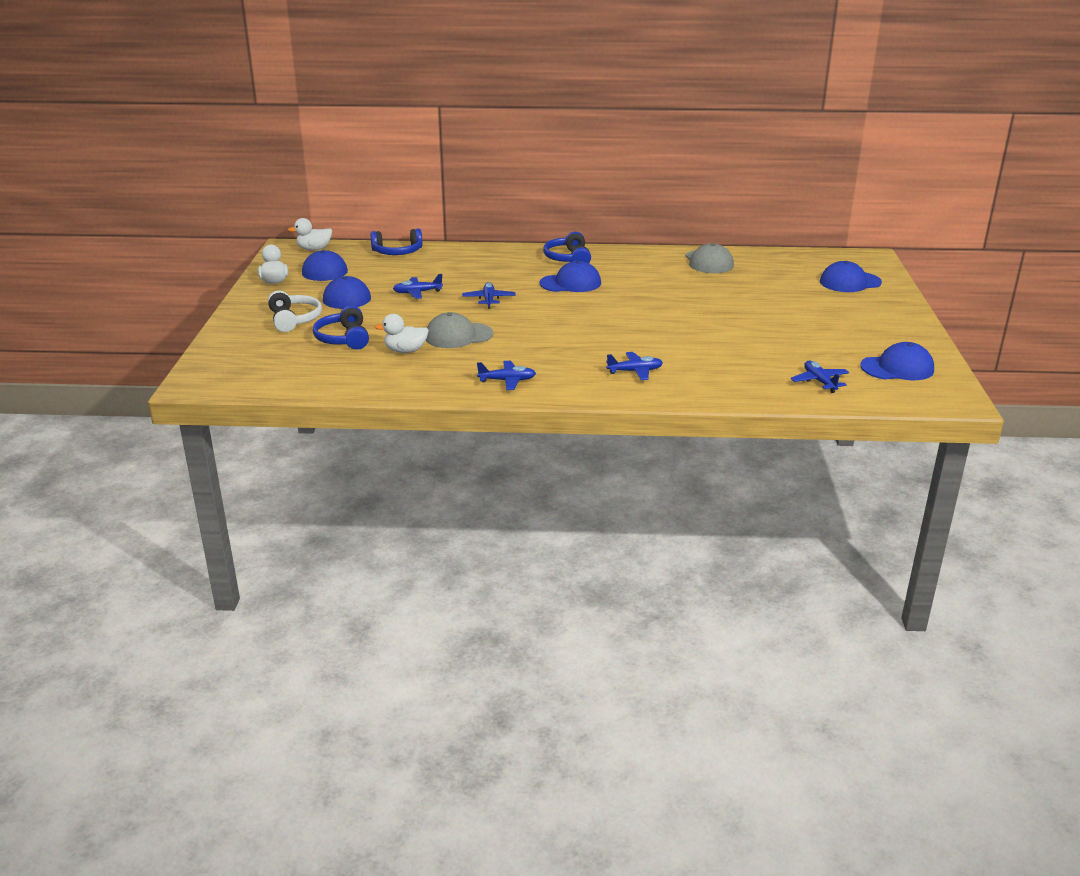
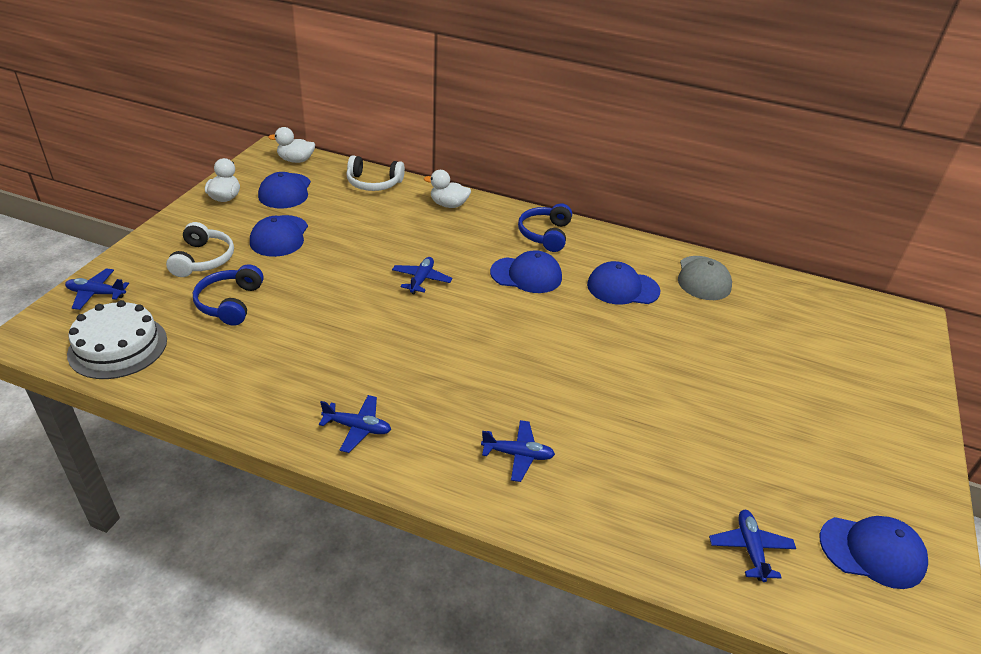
camera: 15 degrees right, 10 degrees up
(275, 376) = (118, 346): none -> white cake
(397, 252) = (373, 183): blue headphones -> white headphones
(405, 351) = (280, 341): white duck -> white duck (448, 205)
(417, 292) = (354, 249): blue plane -> blue plane (96, 294)
(458, 336) = (352, 331): grey cap -> none
(850, 282) = (866, 357): blue cap -> blue cap (622, 288)

